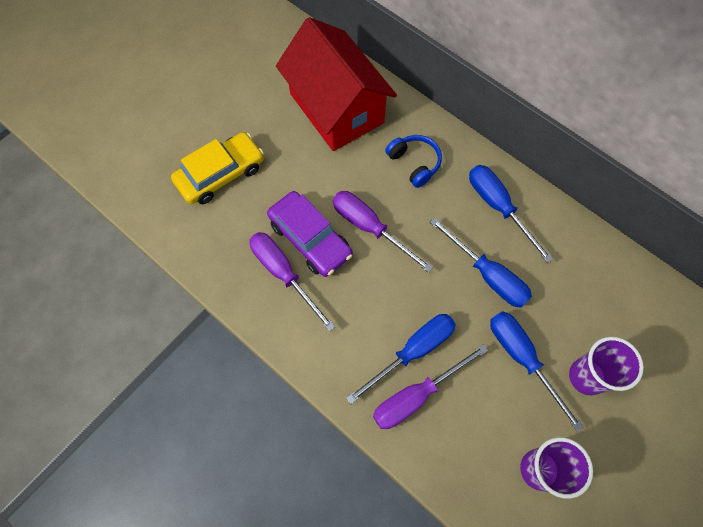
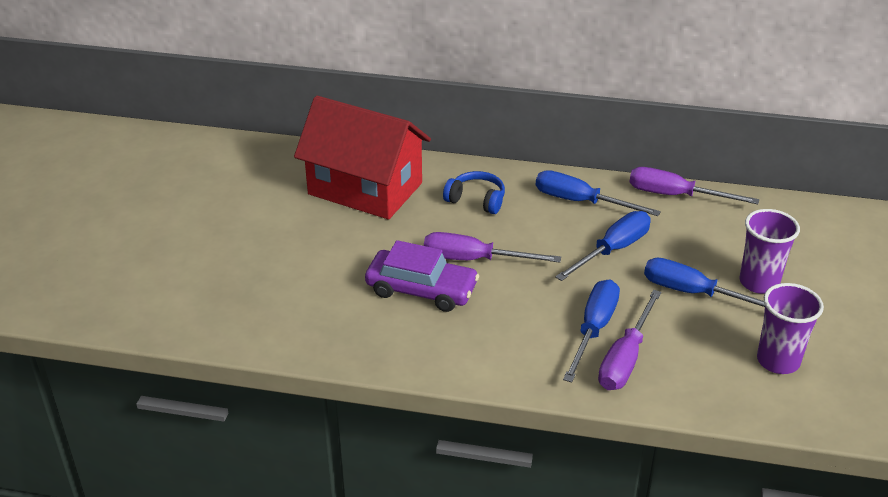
camera: 30 degrees left, 30 degrees down
(220, 174) = (284, 277): yellow car -> none
(283, 274) = (417, 325): purple screwdriver -> purple screwdriver (675, 195)
(487, 275) = (613, 250): blue screwdriver -> blue screwdriver turned 60 degrees counterclockwise

